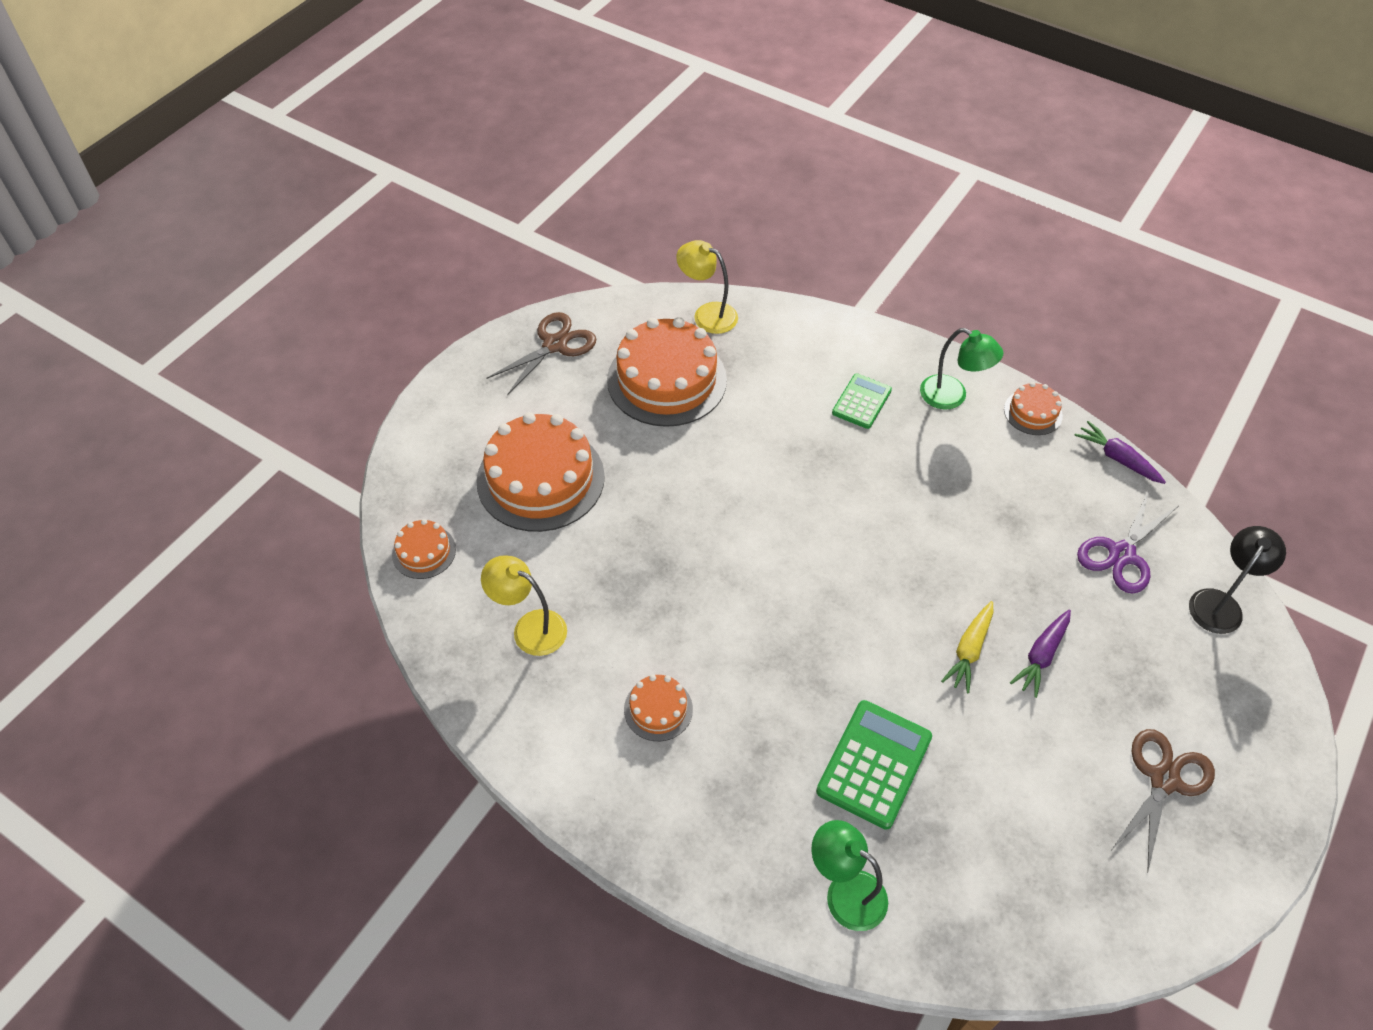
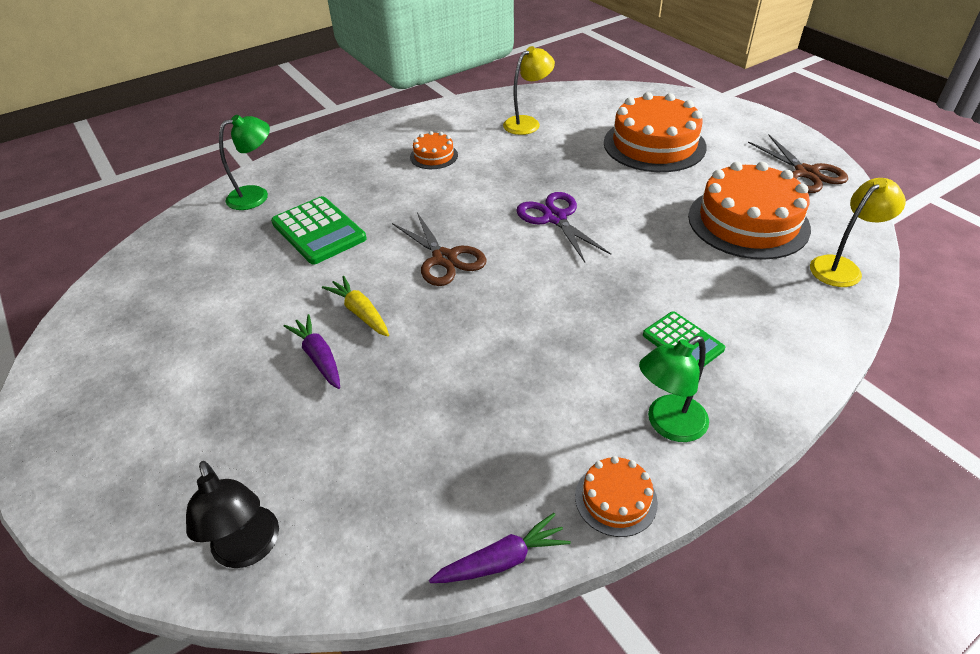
camera: 115 degrees right, 10 degrees down
(424, 552) = (609, 97): orange cake -> none
(1122, 554) = (371, 483): purple scissors -> purple scissors (555, 218)
(1163, 780) = (152, 387): brown scissors -> brown scissors (444, 258)

